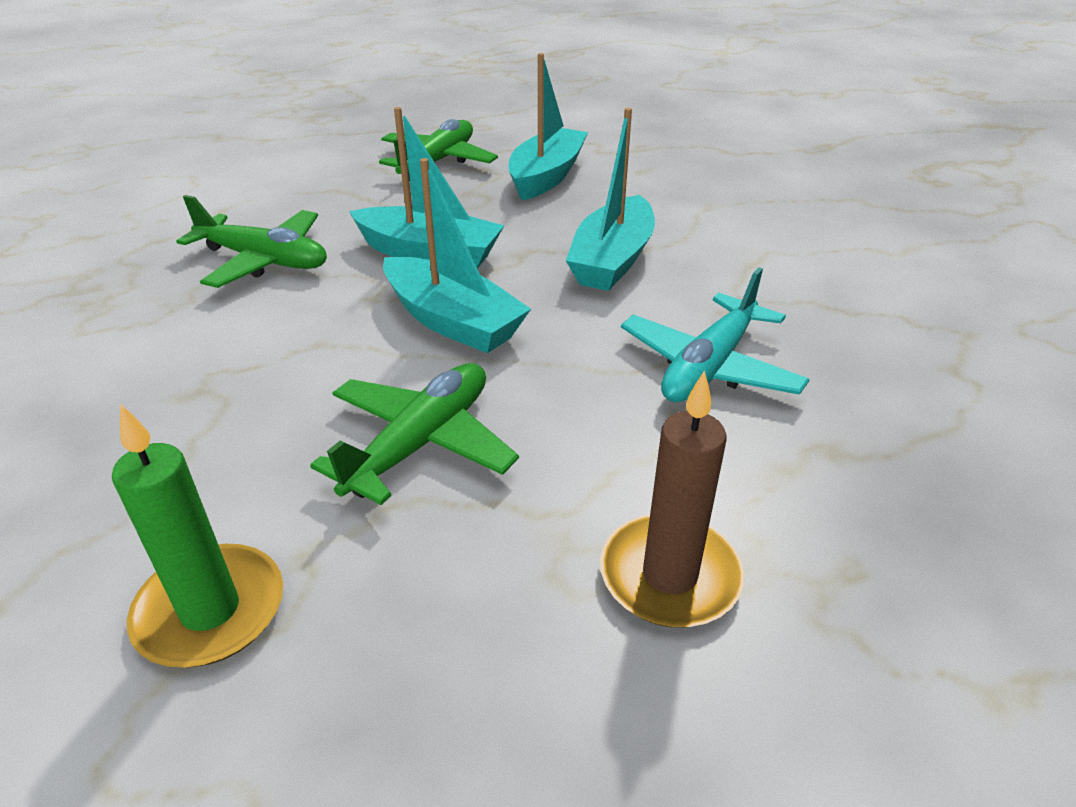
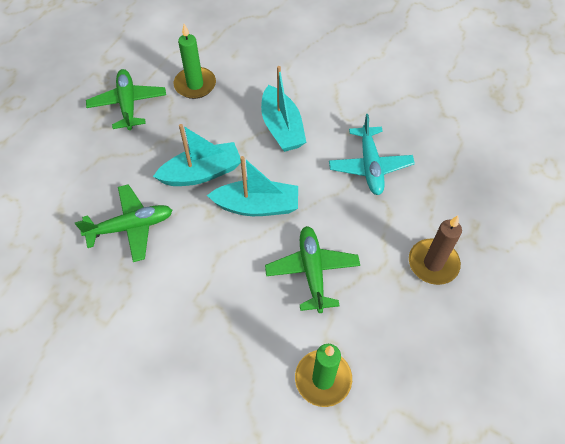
camera: 40 degrees left, 20 degrees up
(546, 176) = (195, 85): turquoise boat -> green candle

